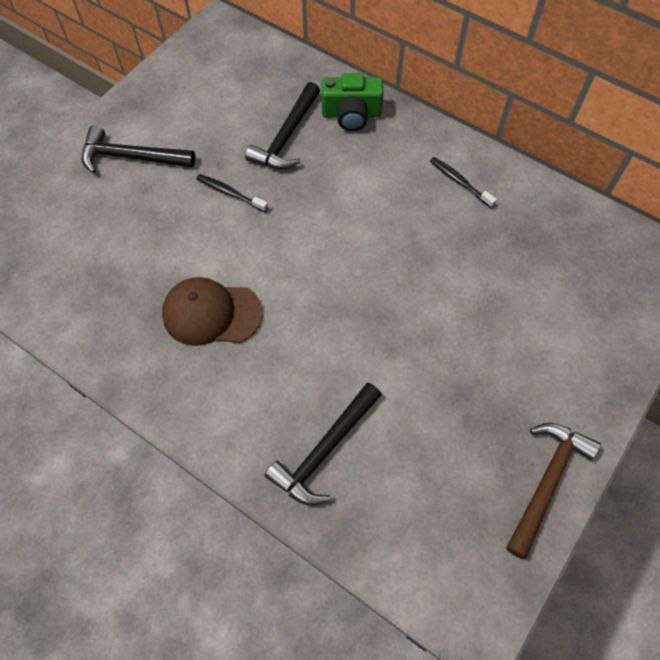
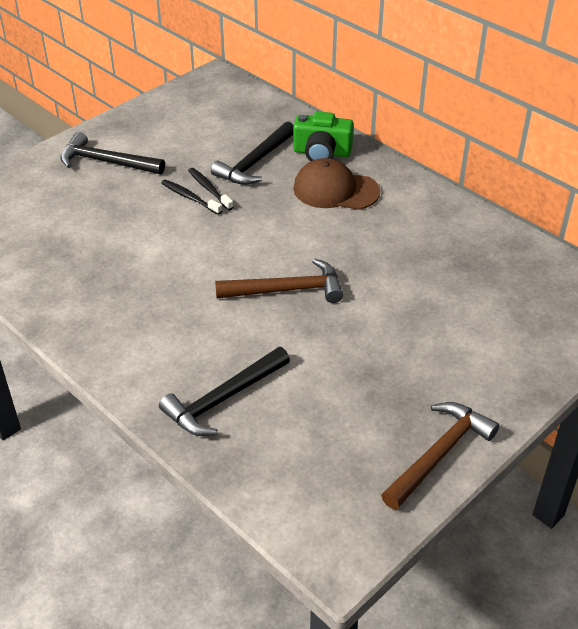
camera: 10 degrees right, 20 degrees down
(211, 313) = (145, 283): brown cap -> brown cap (335, 190)
(356, 300) = (287, 290): none -> brown hammer
(459, 182) = (413, 213): black toothbrush -> black toothbrush (209, 189)

